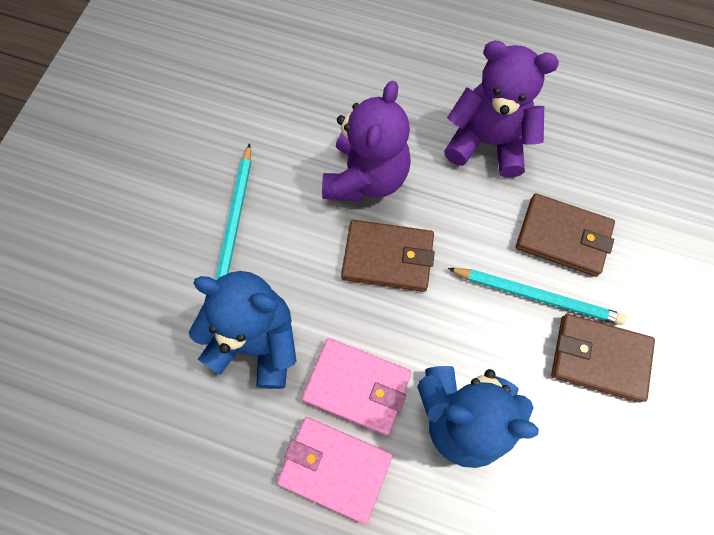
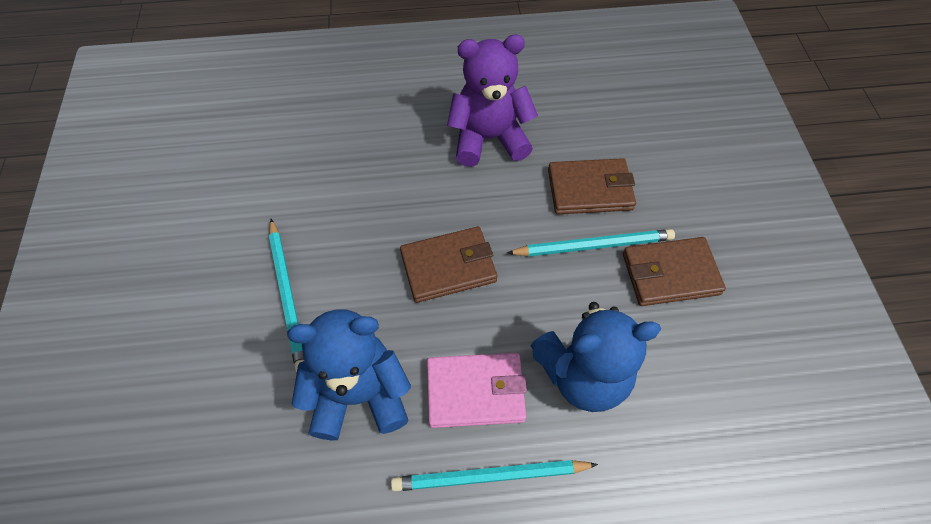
camera: 25 degrees left, 10 degrees down
(335, 468) = (490, 476): pink wallet -> turquoise pencil
(366, 178) = (395, 207): purple teddy bear -> none

